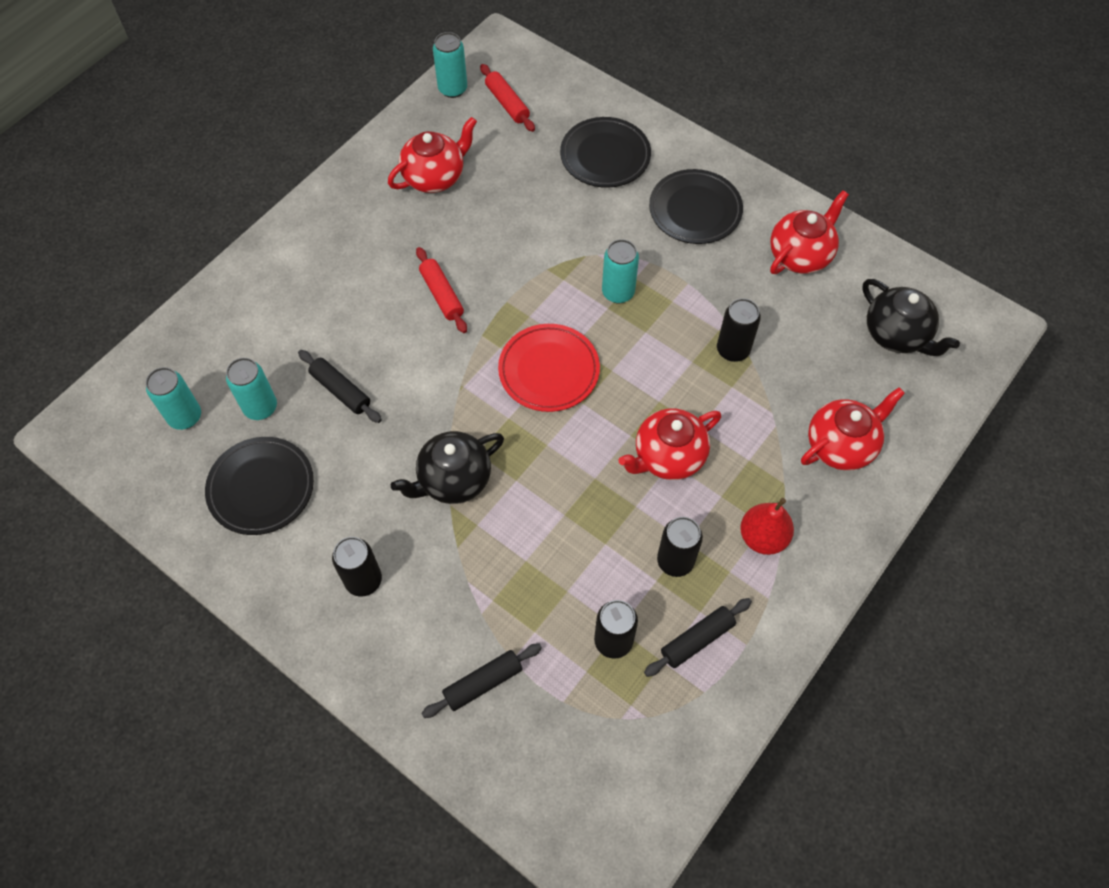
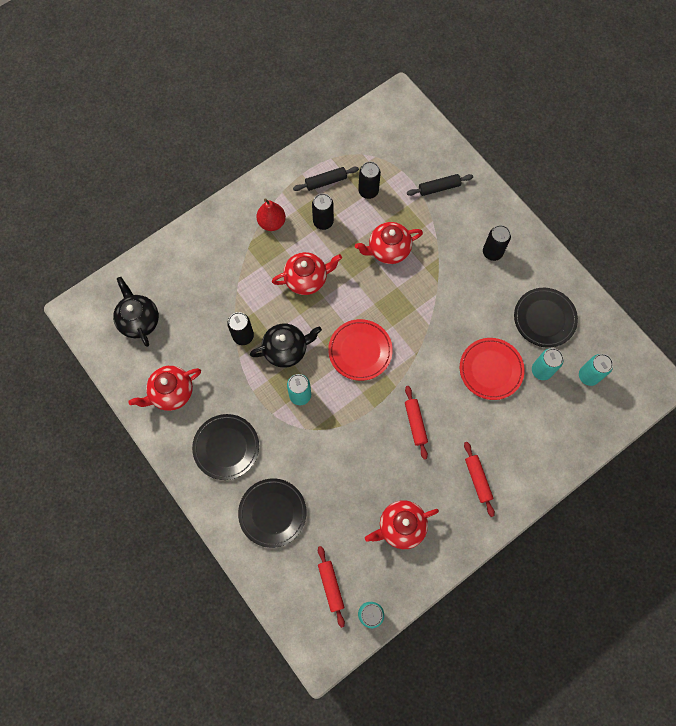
camera: 165 degrees left, 10 degrees up
(340, 248) = (477, 479): none -> red rolling pin
(341, 390) = (491, 369): black rolling pin -> red plate
(453, 479) = (433, 296): black teapot -> black teapot (286, 350)
(841, 445) = (206, 261): red teapot -> red teapot (388, 250)

